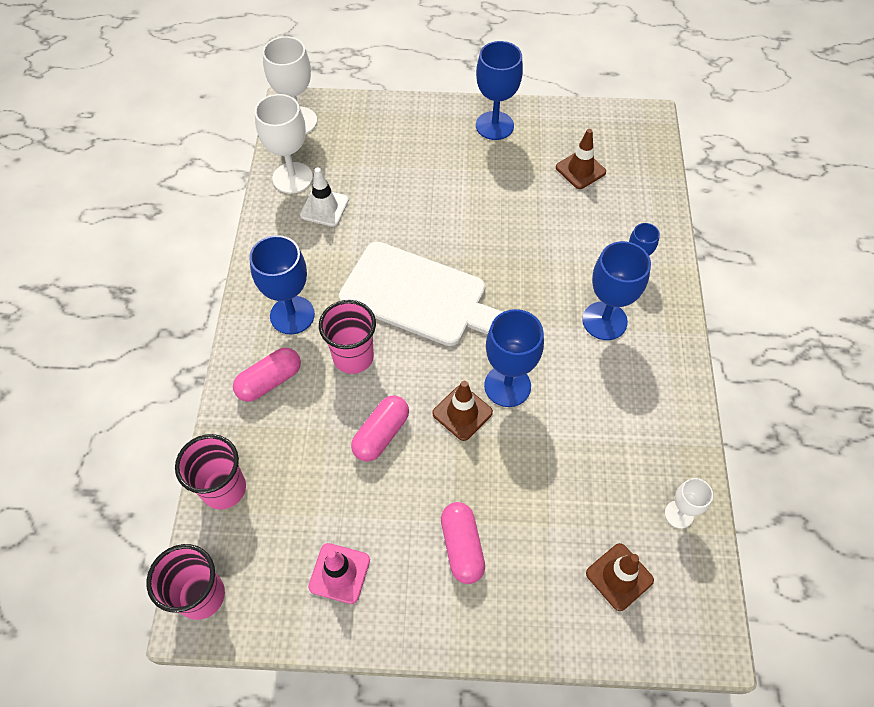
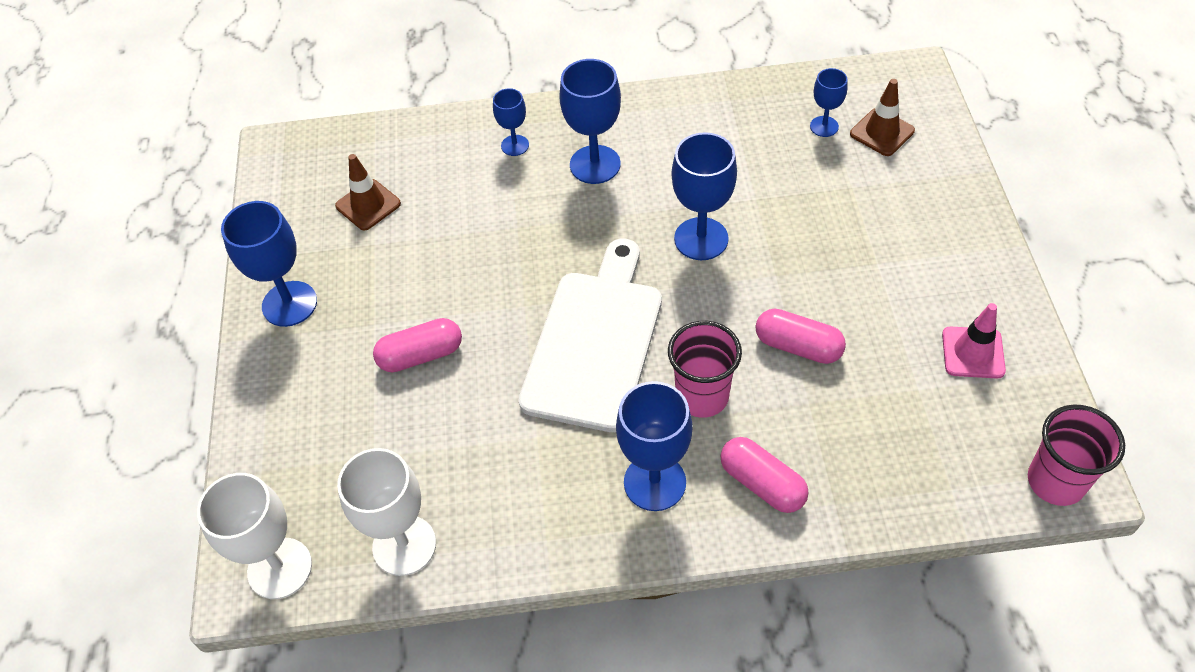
camera: 95 degrees left, 5 degrees down
(224, 489) = (923, 495): pink cup -> none
(324, 207) = (460, 486): white traffic cone -> none
(462, 413) = (747, 274): brown traffic cone -> none
(462, 547) = (901, 252): pink capsule -> pink capsule (421, 355)
(633, 522) = (824, 126): none -> blue goblet
(679, 514) = (804, 96): white goblet -> none

